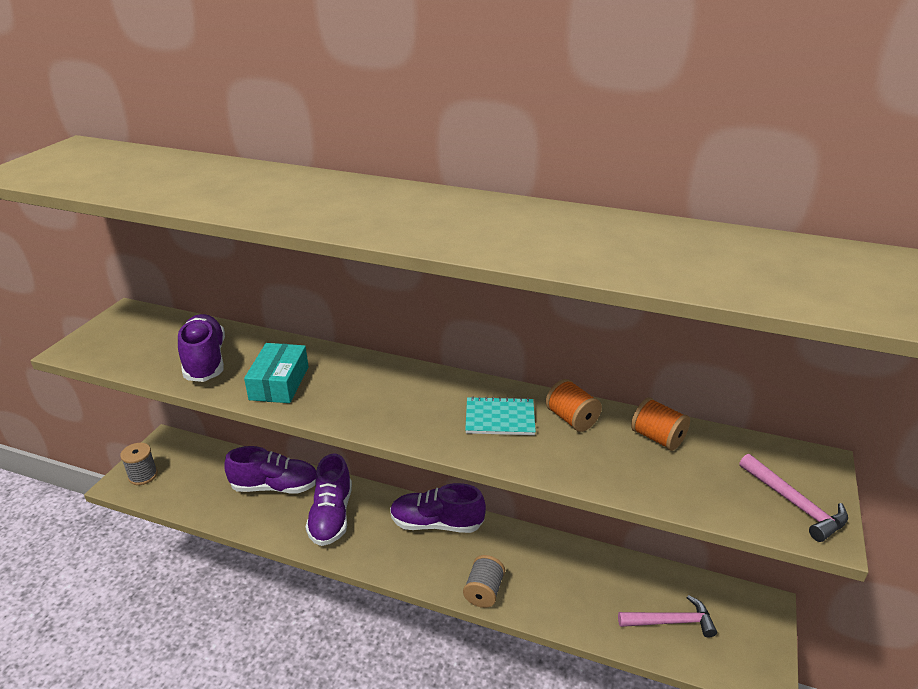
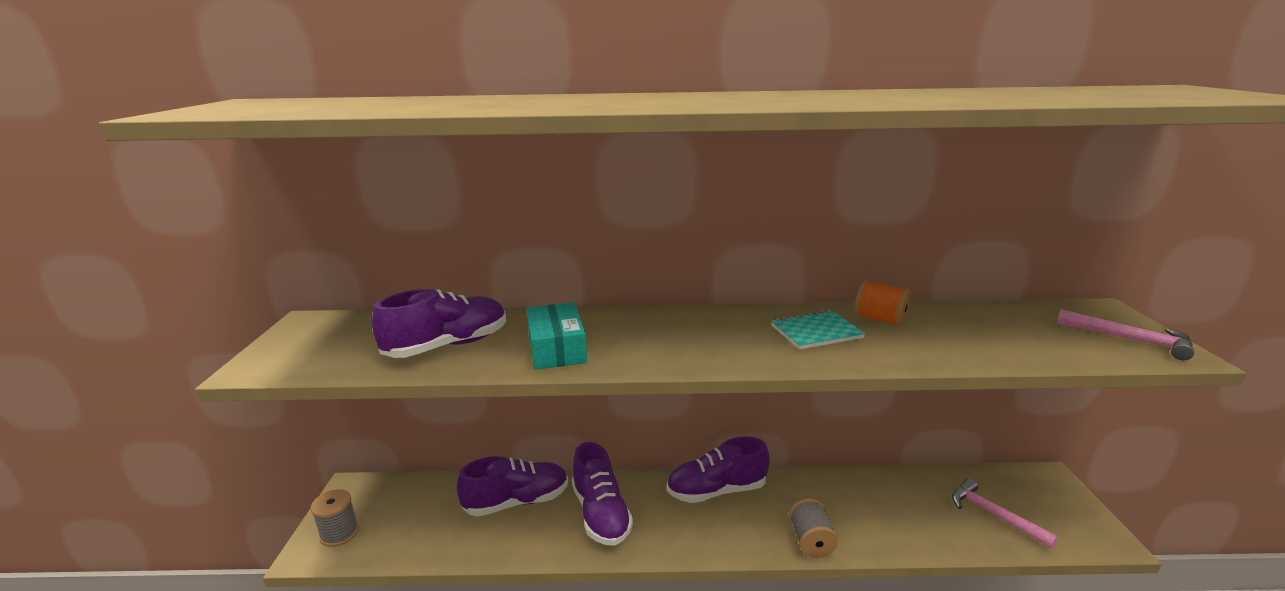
camera: 20 degrees left, 10 degrees down
(205, 361) = (447, 346): purple shoe -> purple shoe turned 90 degrees clockwise
(657, 438) = (967, 319): orange spool -> none
(671, 621) = (993, 515): pink hammer -> pink hammer turned 105 degrees counterclockwise

